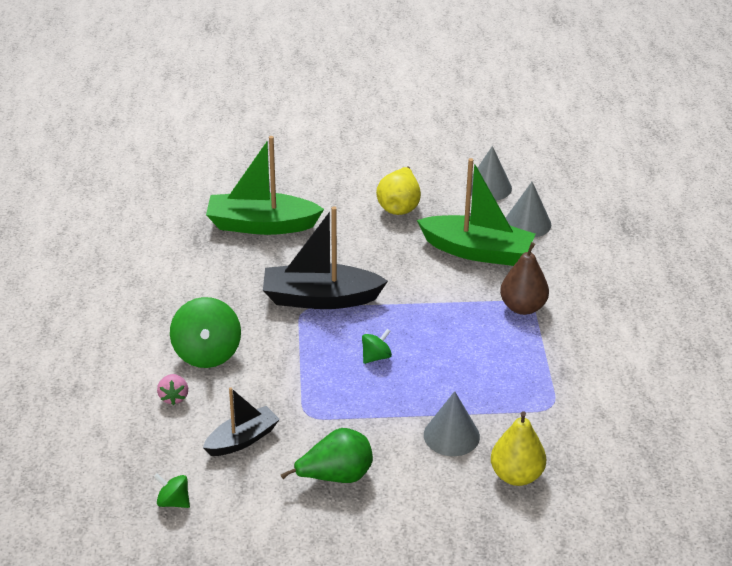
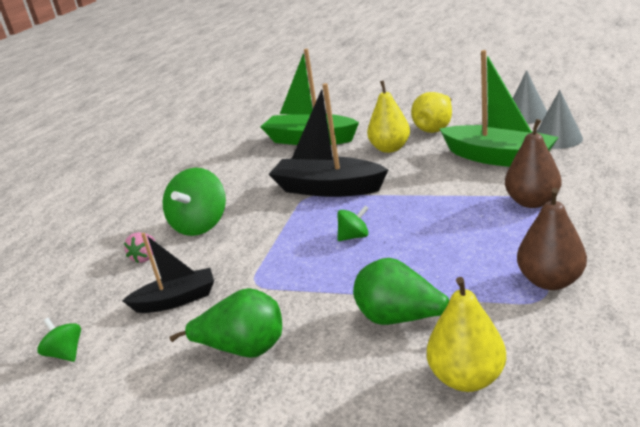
camera: 25 degrees right, 10 degrees down
(362, 239) = (390, 148): none -> yellow pear
(451, 435) = (400, 319): grey cone -> green pear
(555, 389) = (550, 281): none -> brown pear

